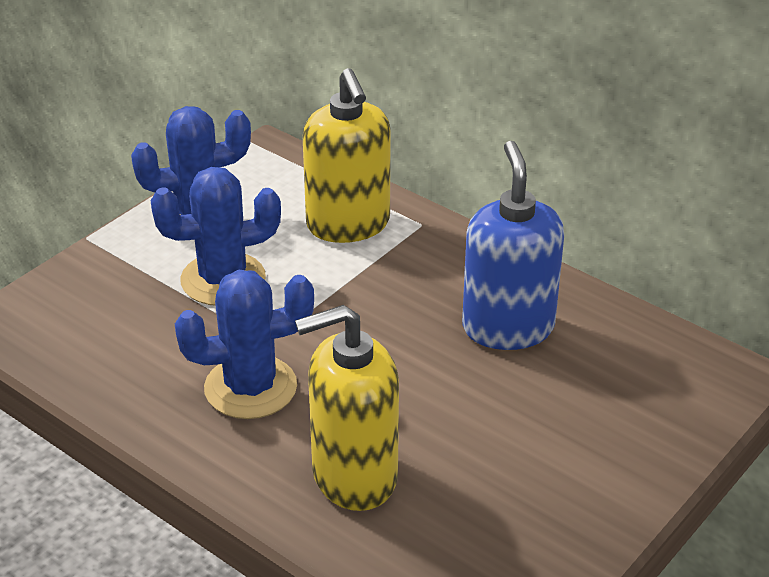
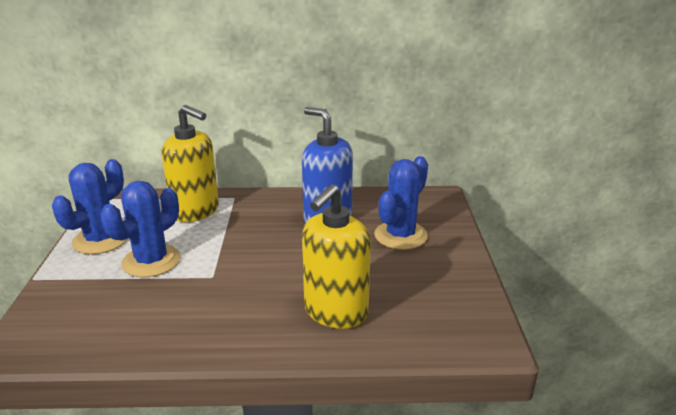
camera: 40 degrees left, 10 degrees down
(250, 387) = (229, 301): blue cactus -> blue cactus (400, 235)

